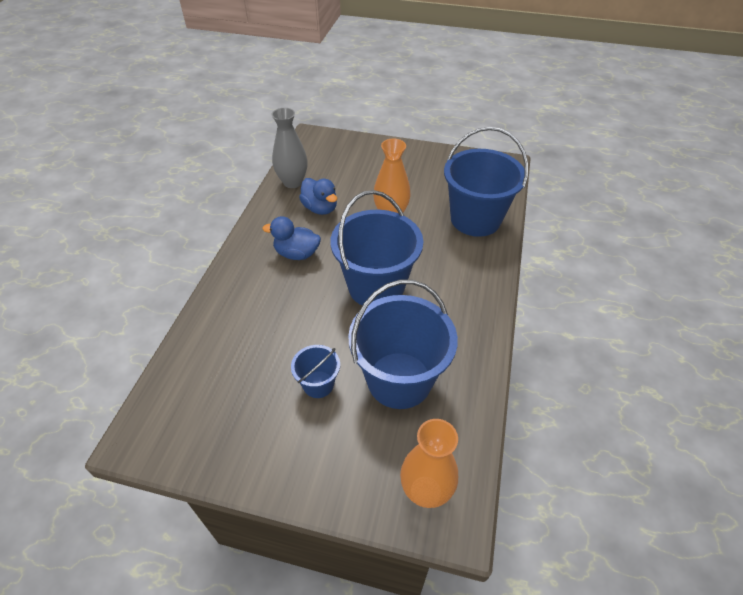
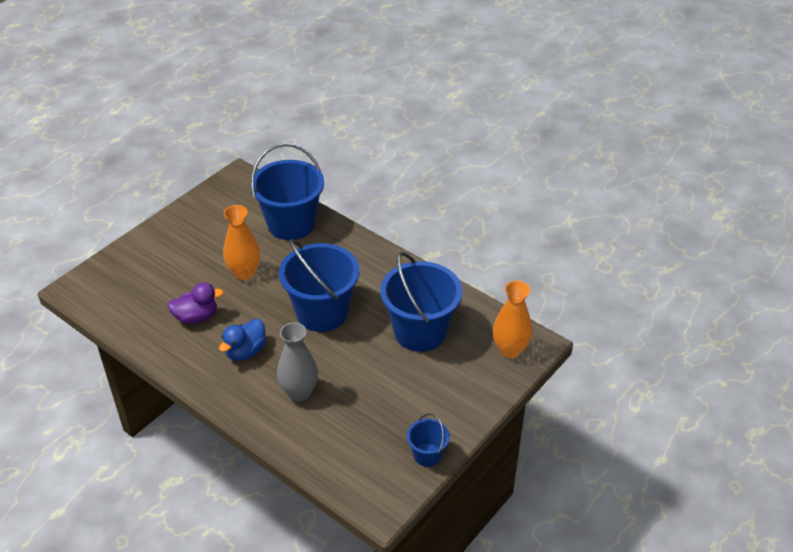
camera: 65 degrees left, 5 degrees down
(292, 182) = (139, 325): grey vase -> grey vase (299, 392)
(318, 384) = (396, 379): blue bucket -> blue bucket (427, 455)
(320, 208) = (196, 317): blue duck -> purple duck

